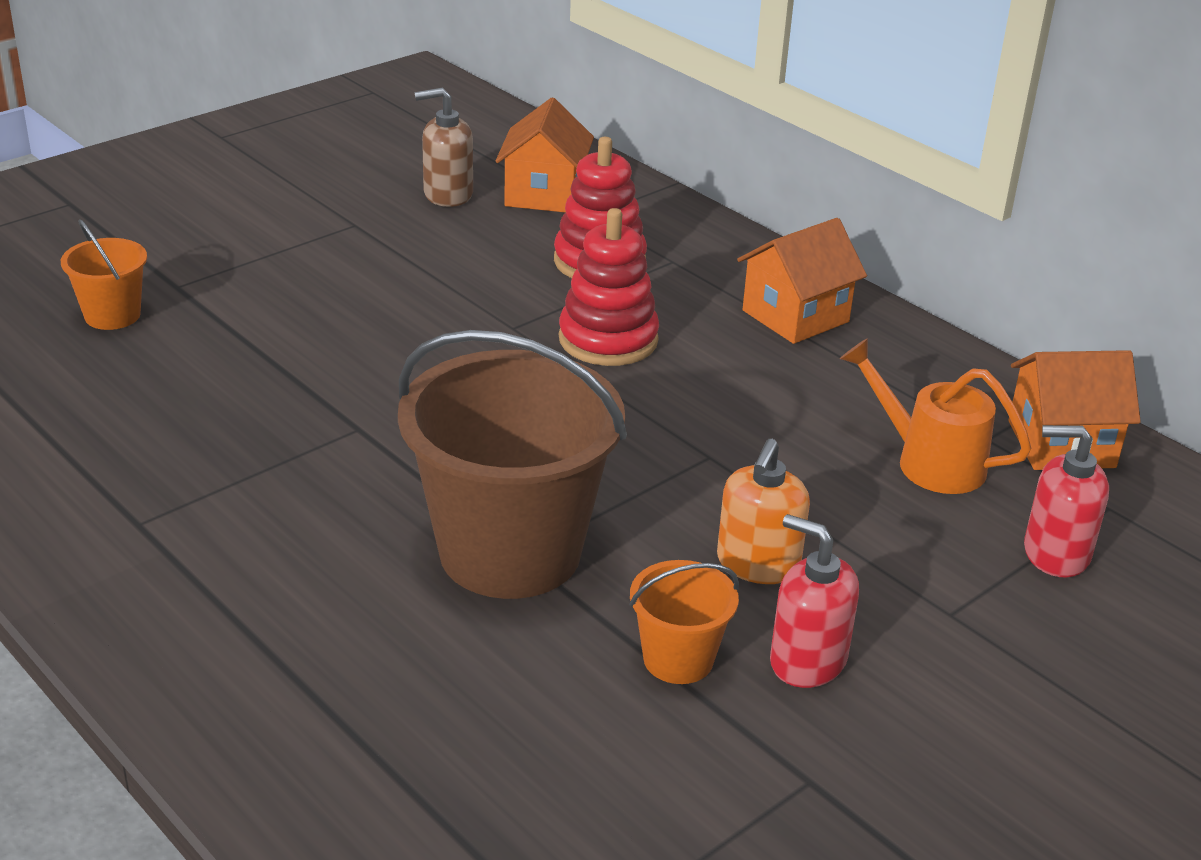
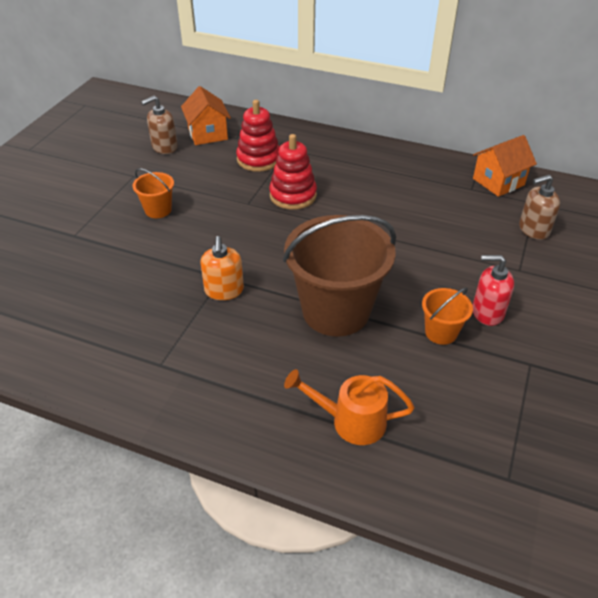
camera: 25 degrees left, 10 degrees up
(112, 315) = (54, 262): orange bucket -> orange bucket (158, 210)
(757, 564) = (435, 277): orange soap dispenser -> orange soap dispenser (224, 290)
(795, 316) = (358, 159): orange house -> none
(928, 461) = (459, 207): orange watering can -> orange watering can (350, 421)
(1055, 553) = (533, 229): red soap dispenser -> brown soap dispenser

